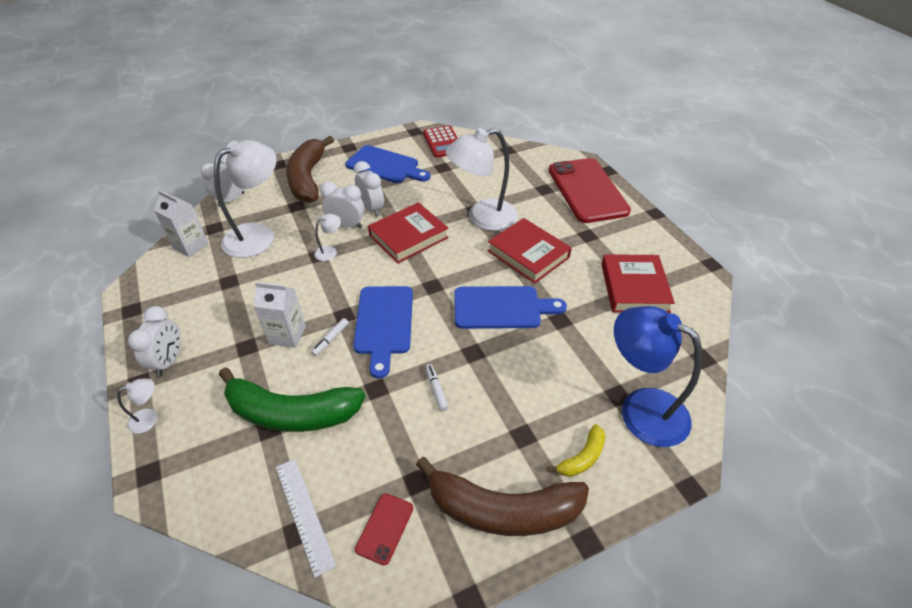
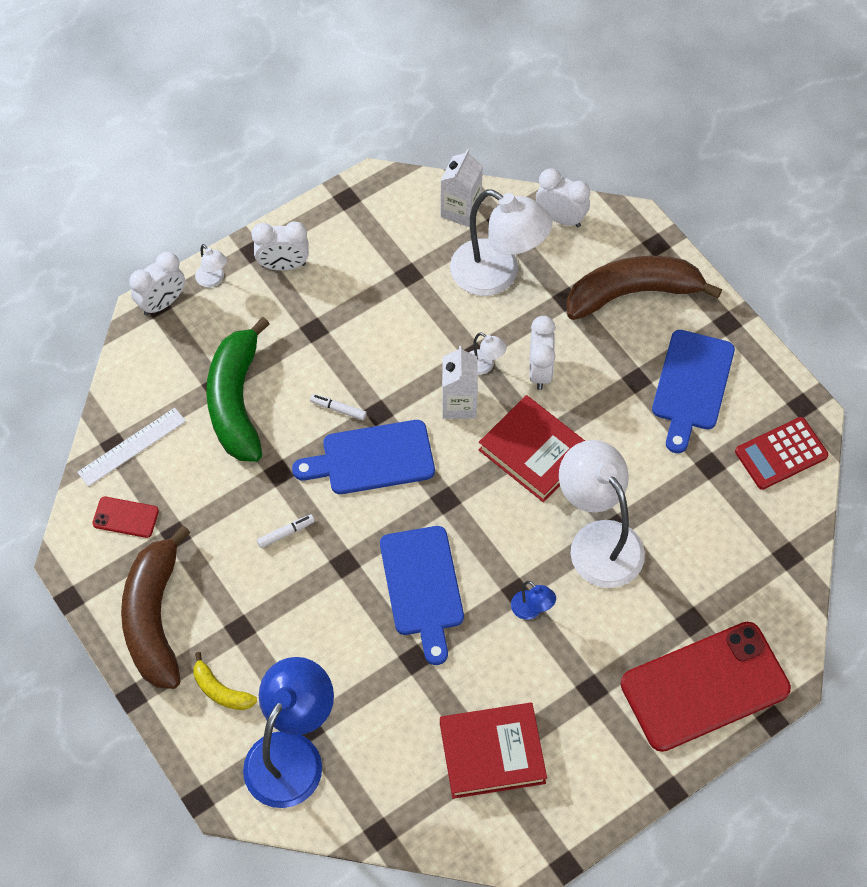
camera: 80 degrees right, 15 degrees up
(287, 335) = (337, 364): white carton -> white carton (459, 404)
(371, 208) = (583, 392): white clock -> white clock (162, 303)
(528, 254) = (531, 610): red book -> blue lamp

